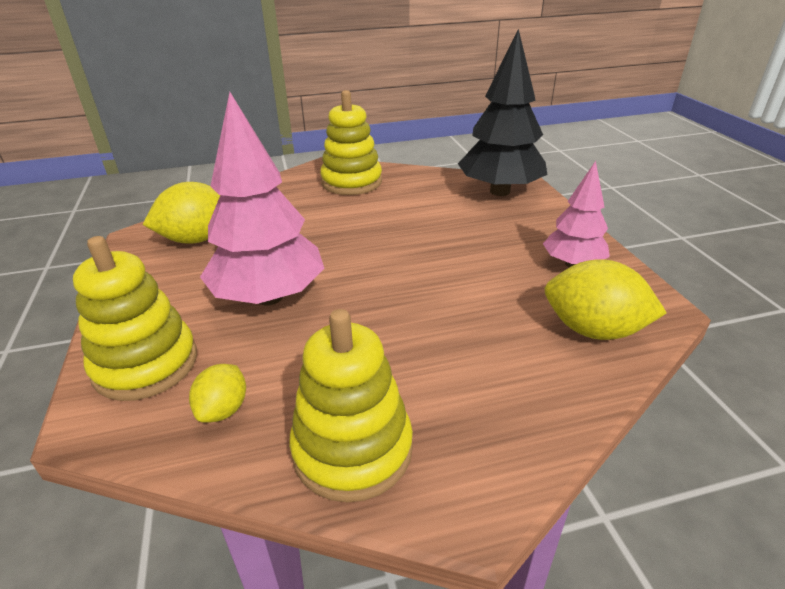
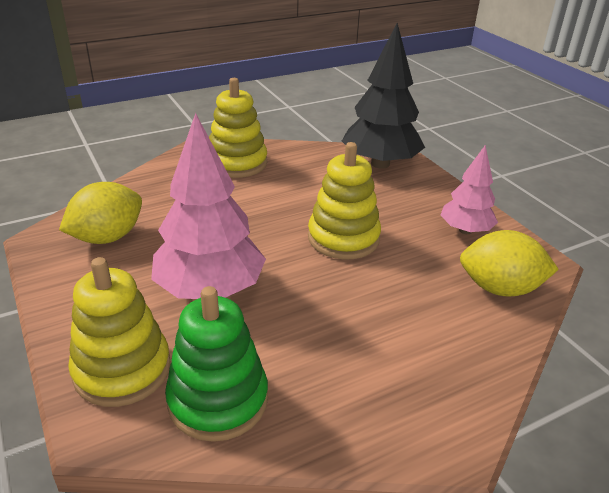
camera: 15 degrees left, 0 degrees up
(223, 409) = (218, 400): yellow lemon -> green stacking toy
(352, 449) = (345, 416): yellow stacking toy -> yellow stacking toy (343, 238)

